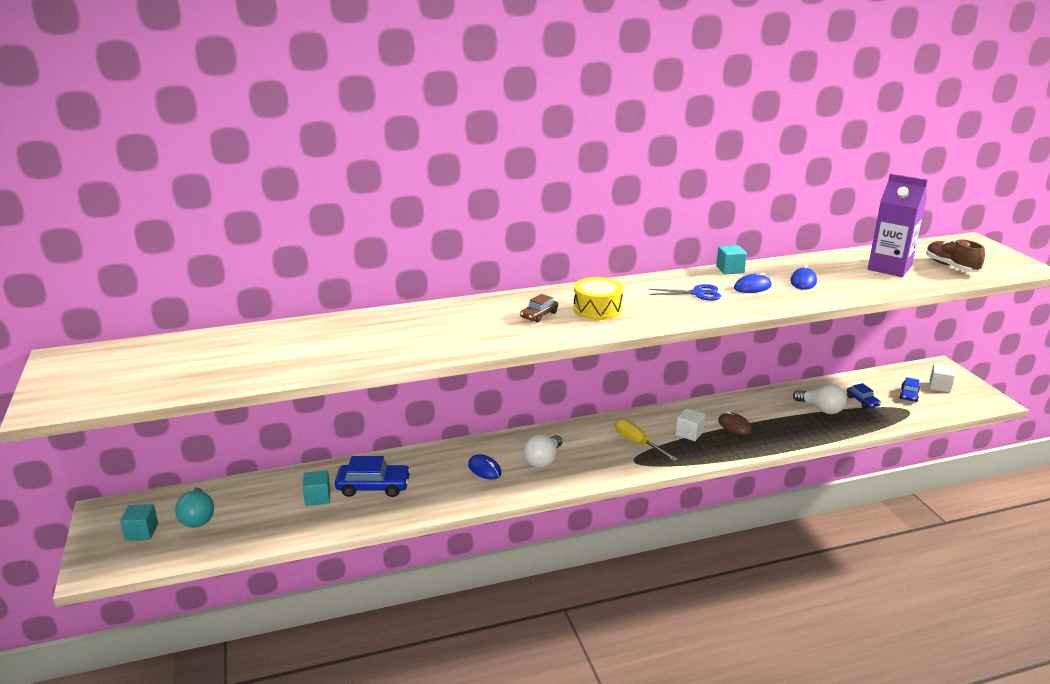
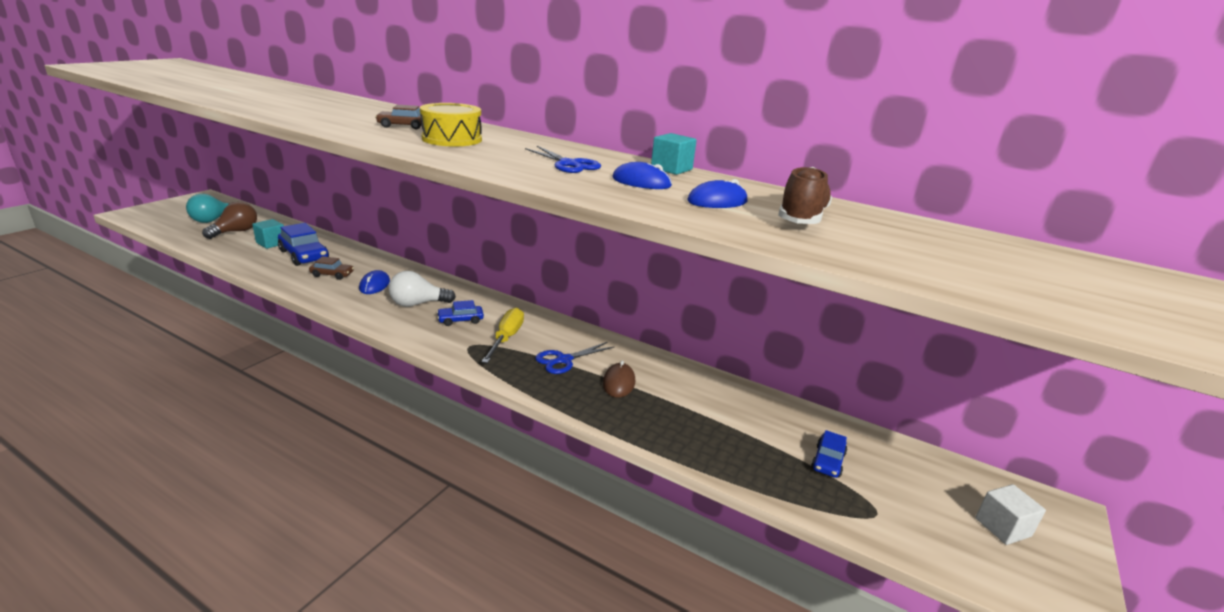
camera: 45 degrees right, 0 degrees up
(142, 532) = (184, 212): turquoise cube -> none
(256, 511) = (236, 232): none -> brown light bulb
(437, 483) = (332, 274): none -> brown car
(689, 433) = (564, 360): white cube -> blue scissors
(821, 409) = (752, 432): white light bulb -> none
(889, 268) = (895, 240): purple carton -> none
(909, 395) = (920, 501): blue car -> blue car (460, 320)
(951, 267) = (1024, 280): brown shoe -> brown shoe (801, 218)

